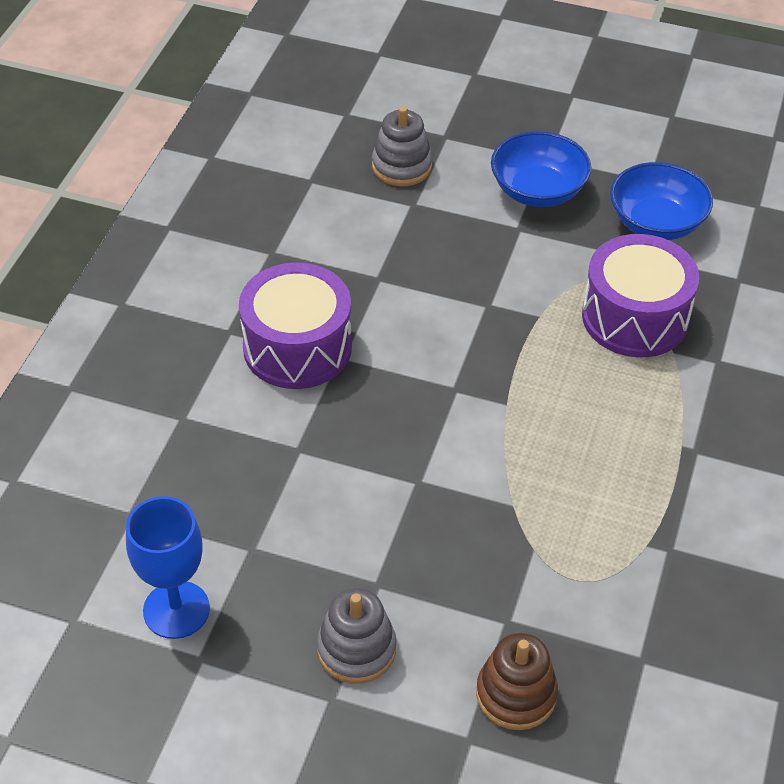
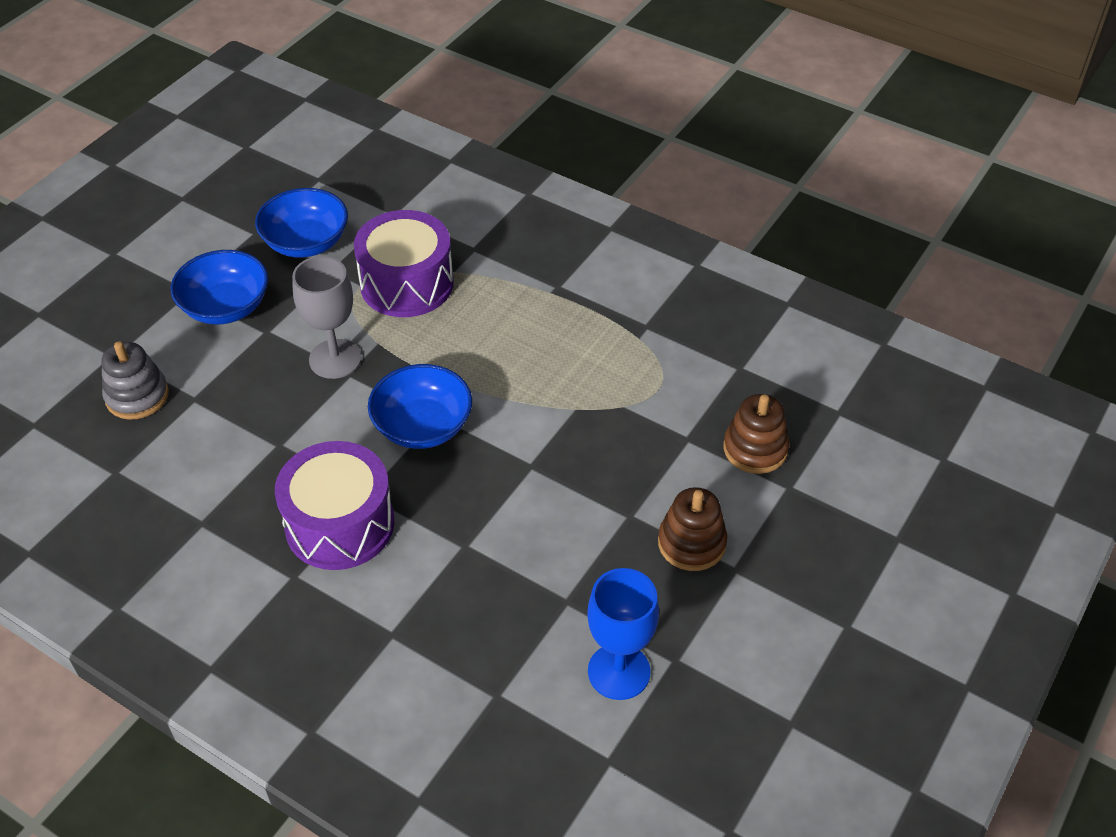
camera: 75 degrees left, 0 degrees up
(356, 649) = (691, 543): grey stacking toy -> brown stacking toy
(440, 379) = (423, 426): none -> blue bowl
(503, 289) = (335, 359): none -> grey goblet

